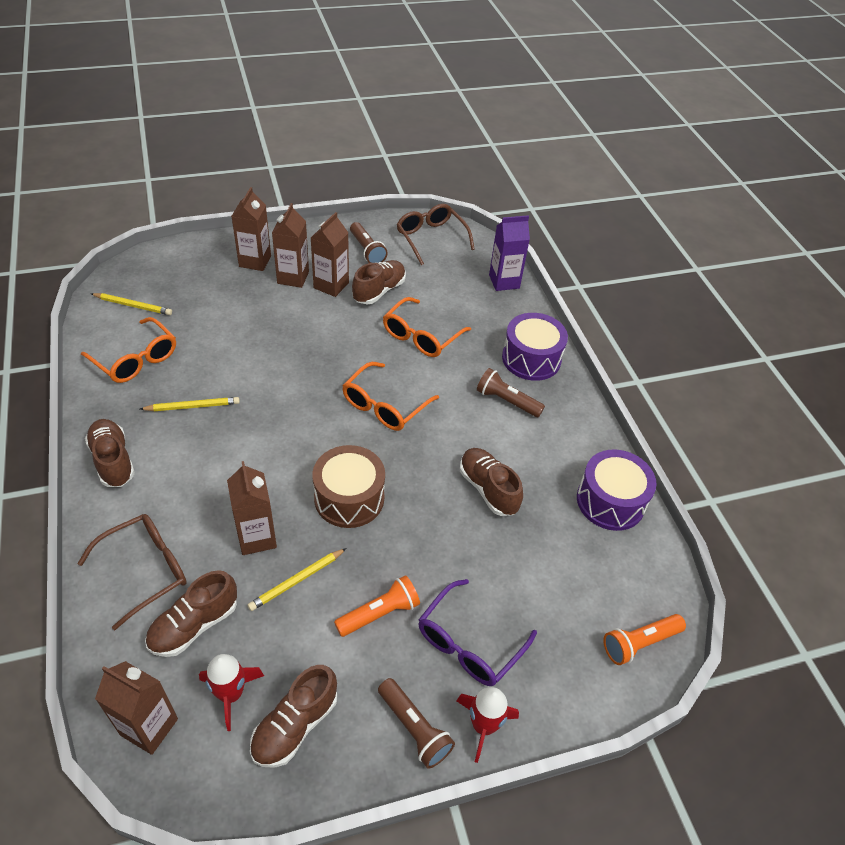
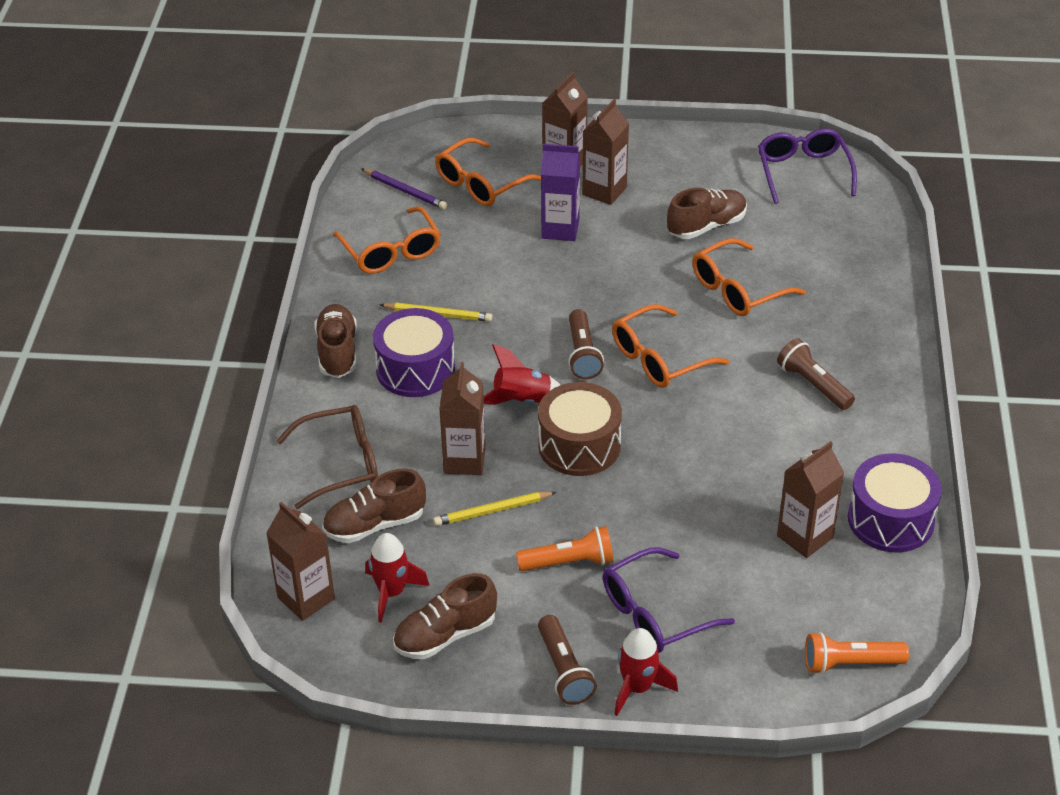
camera: 25 degrees right, 5 degrees down
(133, 306) = (405, 191): yellow pencil -> purple pencil
(194, 288) = (481, 183): none -> orange glasses
(288, 468) = (522, 400): none -> red rocket
(331, 285) = (648, 209): brown carton -> brown carton (805, 537)
(367, 250) = (711, 173): brown flashlight -> brown flashlight (582, 354)
(431, 238) = (803, 172): brown glasses -> purple glasses
(488, 489) = (745, 473): brown shoe -> none
(504, 281) = (878, 243): purple carton -> purple carton (560, 229)
(531, 359) = (869, 343): purple drum -> purple drum (415, 369)

